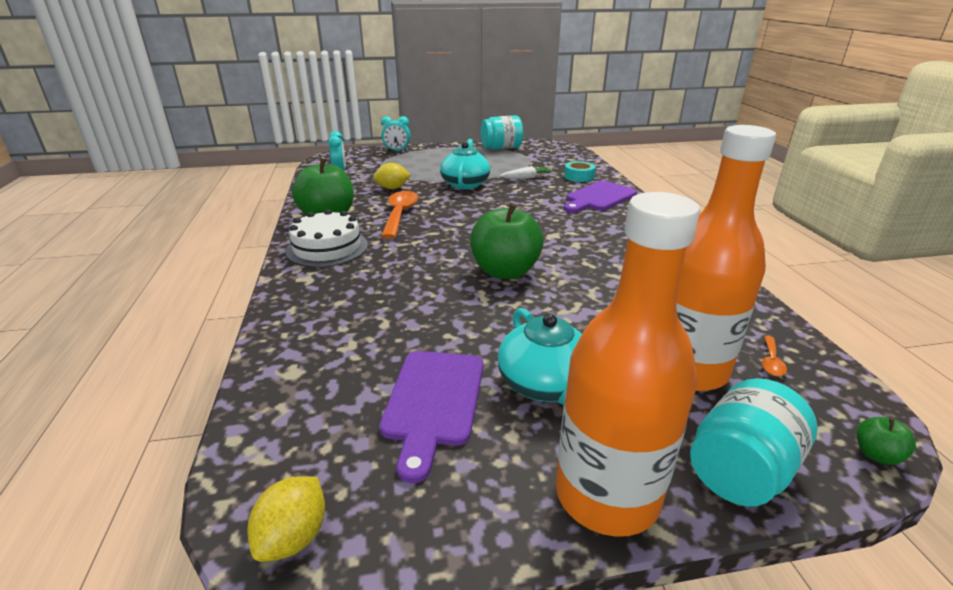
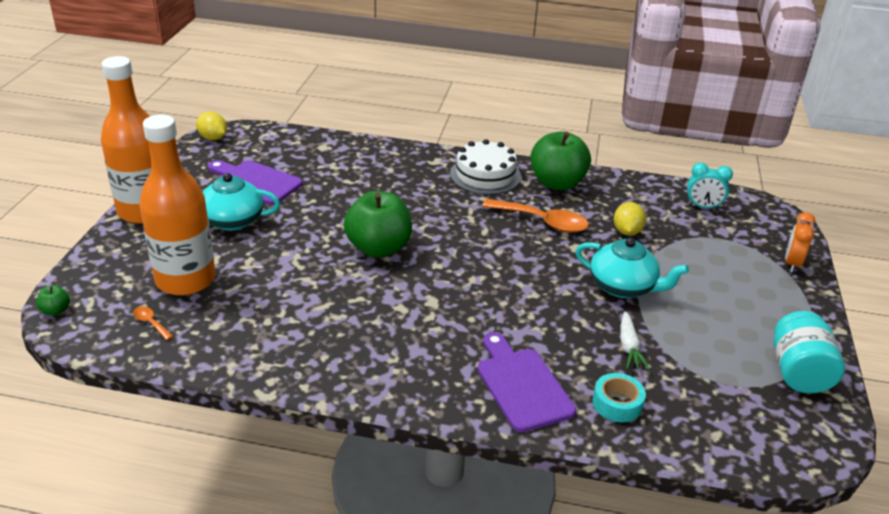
camera: 110 degrees right, 5 degrees up
(397, 151) = (792, 263): turquoise clock -> orange clock
(740, 470) = (108, 256): turquoise jar -> none

